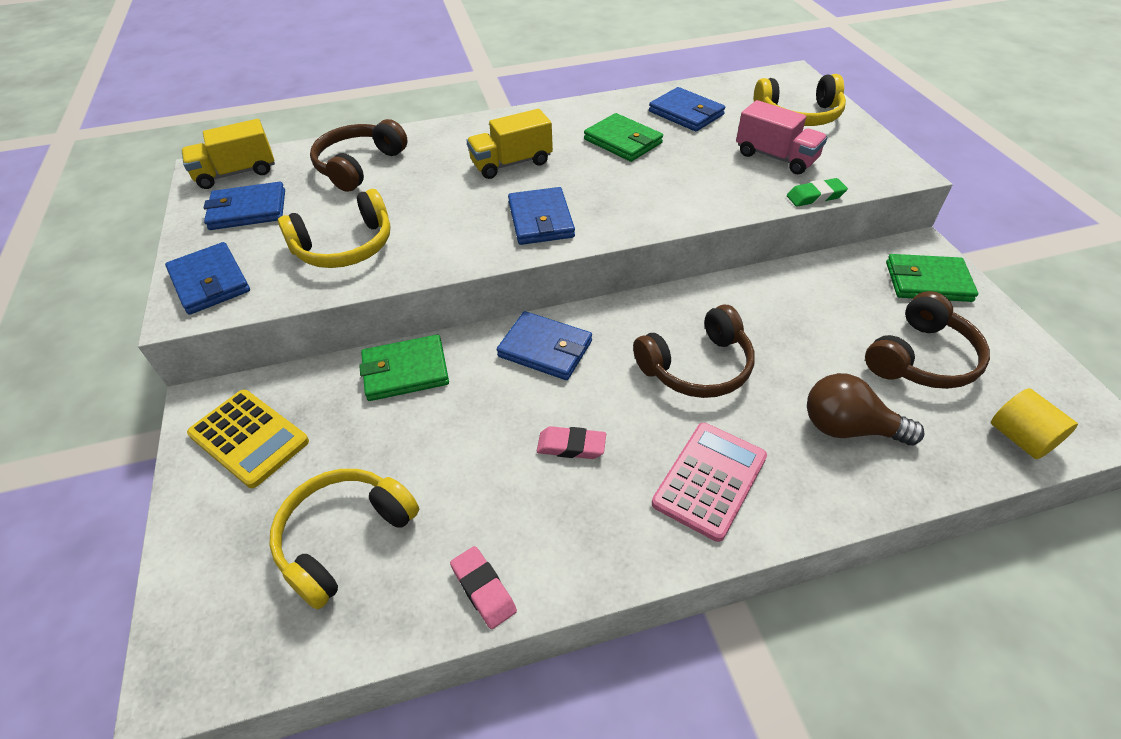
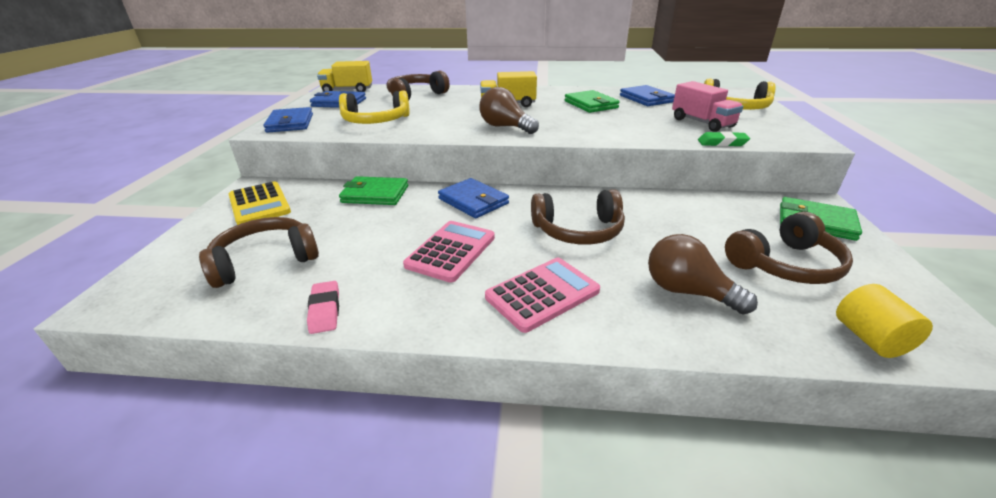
camera: 20 degrees right, 15 degrees down
(344, 538) = (265, 261): yellow headphones -> brown headphones
(541, 220) = (505, 127): blue wallet -> brown light bulb
(571, 446) = (451, 251): pink eraser -> pink calculator

